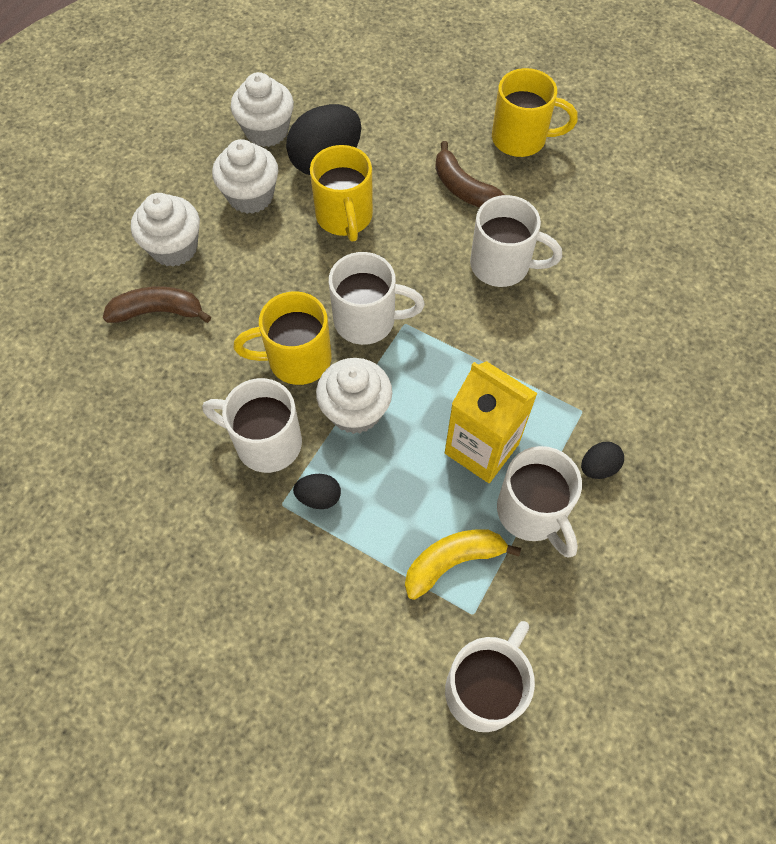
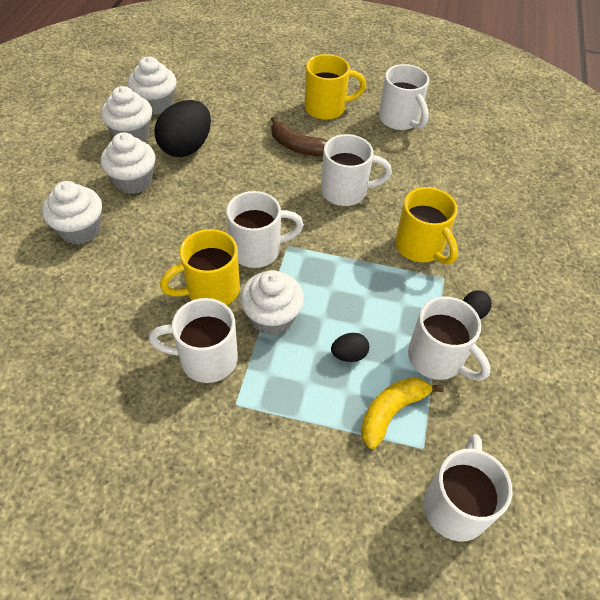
camera: 20 degrees left, 10 degrees down
(158, 311) = (81, 280): brown banana -> none
(308, 93) = (156, 104): none -> white cupcake
(319, 497) = (265, 390): black egg -> black egg (349, 355)
(344, 217) = (214, 182): yellow mug -> yellow mug (420, 247)
(481, 448) = (380, 321): yellow carton -> none
(612, 175) = (400, 120): none -> white mug

